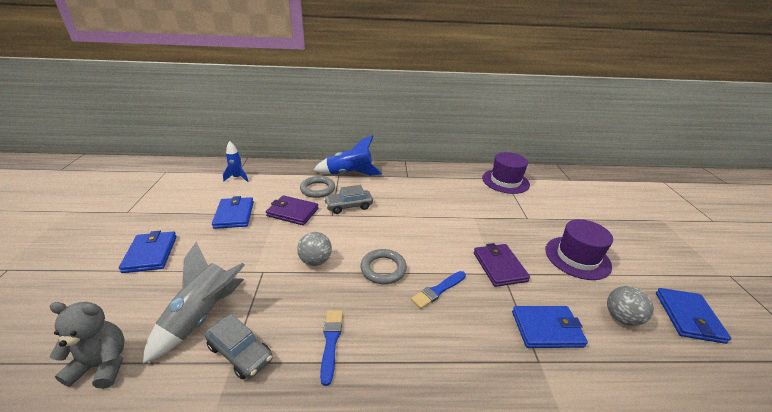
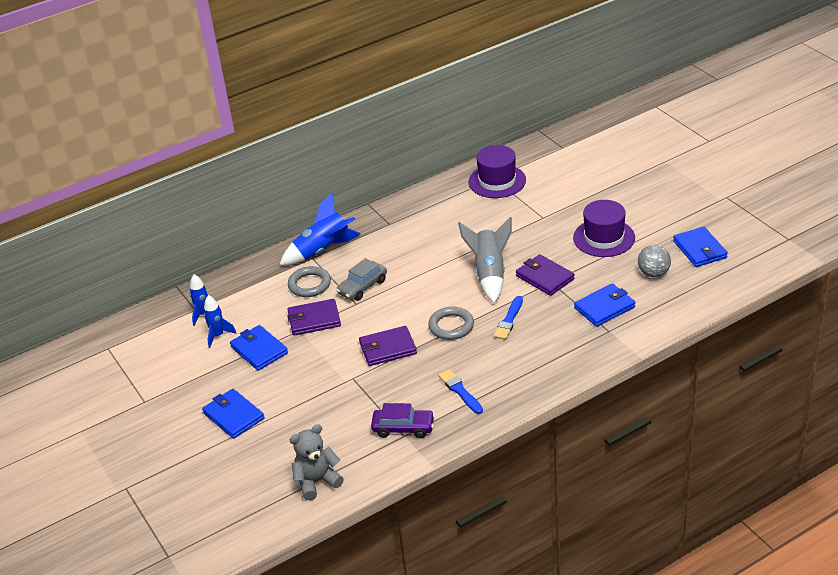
camera: 25 degrees left, 5 degrees up
(202, 316) = (346, 426): grey rocket -> grey rocket (489, 274)
(226, 193) = (218, 336): none -> blue rocket
(240, 352) = (403, 428): grey car -> purple car
(315, 261) = (387, 348): grey ball -> purple wallet

